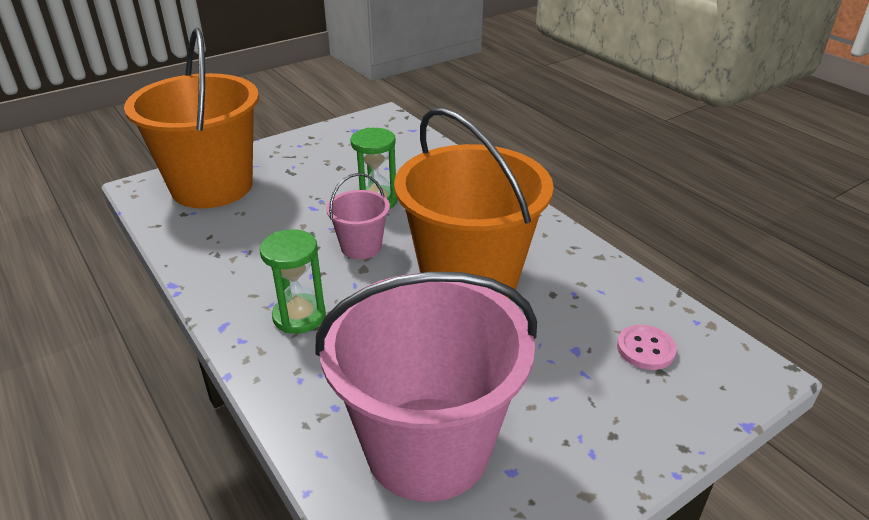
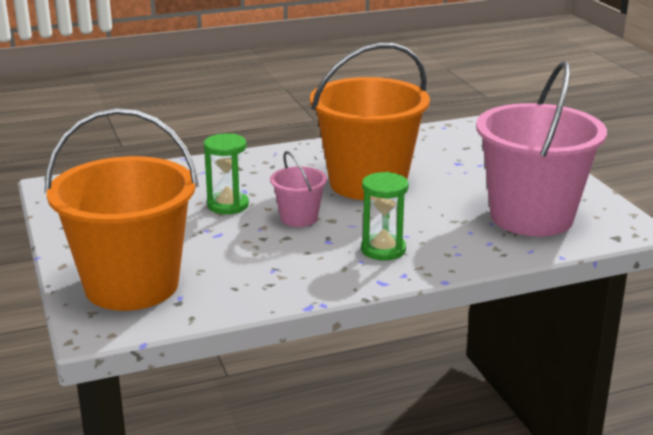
camera: 75 degrees left, 10 degrees down
(645, 349) = (464, 145): pink button -> none

